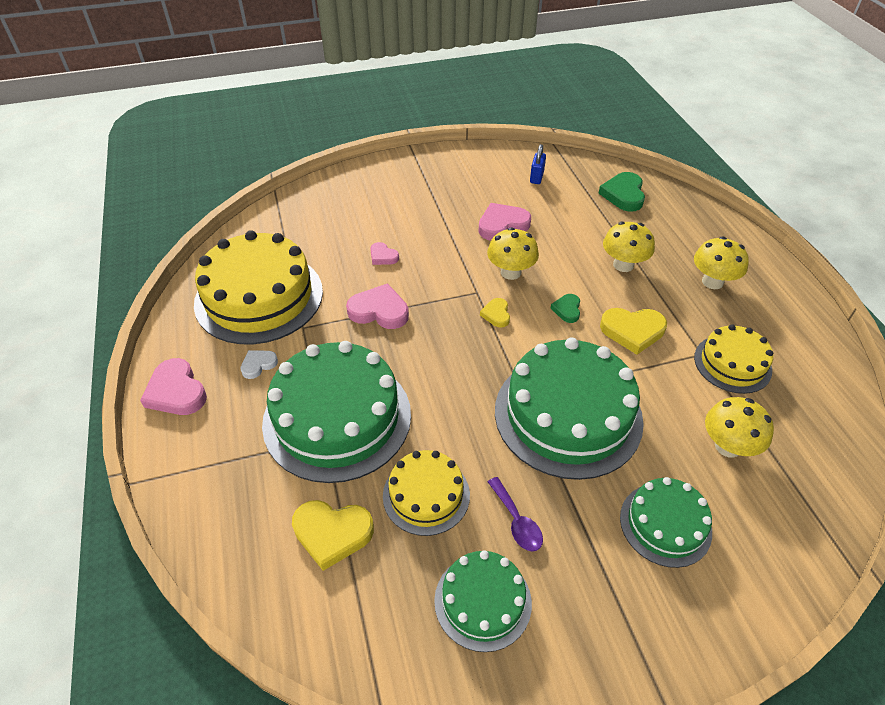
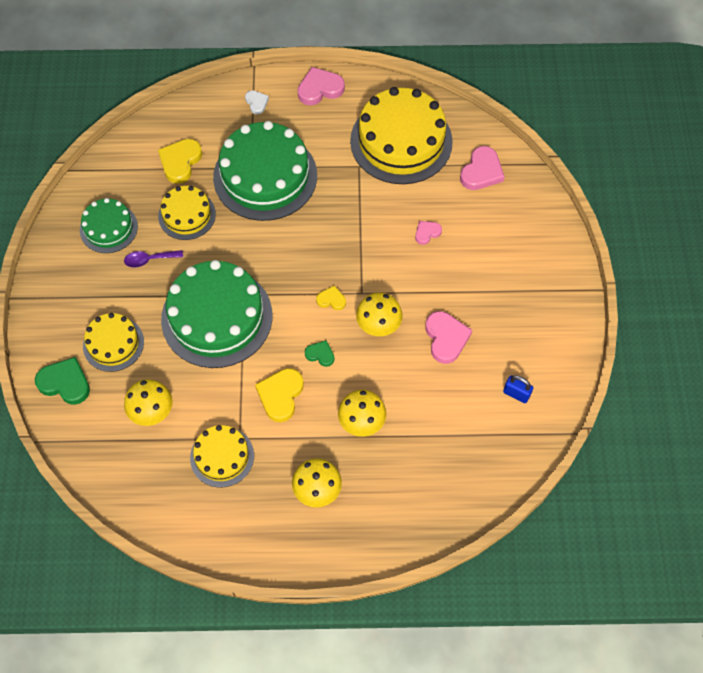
camera: 105 degrees right, 15 degrees up
(258, 365) = (329, 136): white heart -> white heart (256, 103)
(379, 311) = (361, 218): pink heart -> pink heart (481, 171)
(623, 195) = (467, 468): green heart -> green heart (65, 383)
(665, 524) = (113, 343): green cake -> yellow cake

